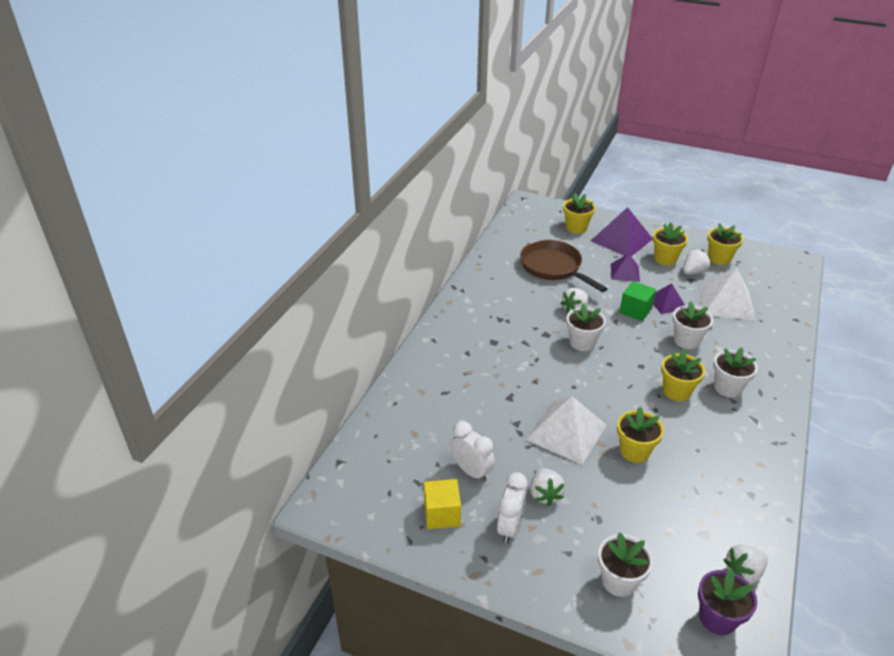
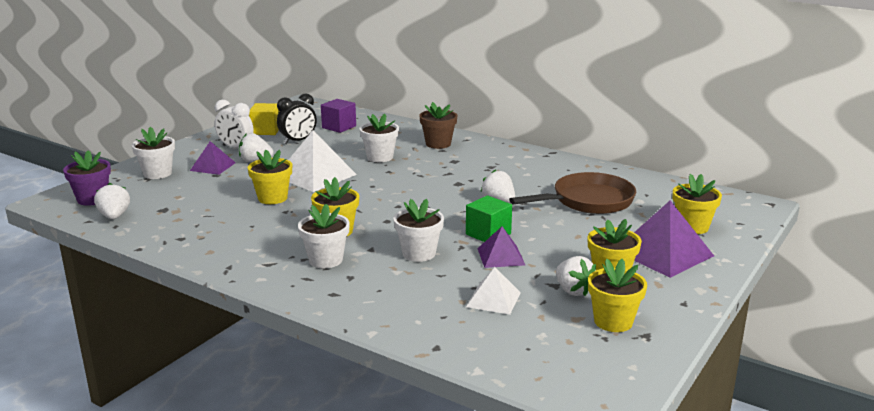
camera: 100 degrees right, 15 degrees down
(414, 444) = (339, 127): none -> purple cube
(451, 357) = (438, 144): none -> brown flower pot
(471, 471) = (298, 141): white clock -> black clock
(582, 342) = (438, 198): white flower pot -> white flower pot (380, 157)
(625, 272) = (575, 241): purple pyramid -> purple pyramid (213, 166)
(726, 302) = (493, 299): white pyramid -> white pyramid, size x0.58

